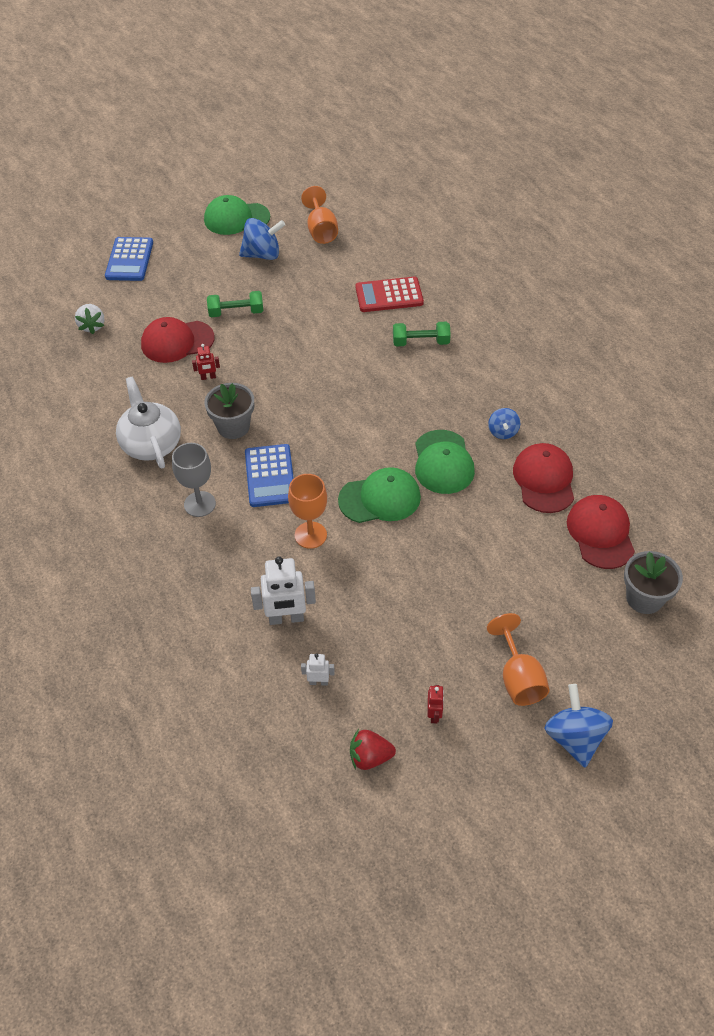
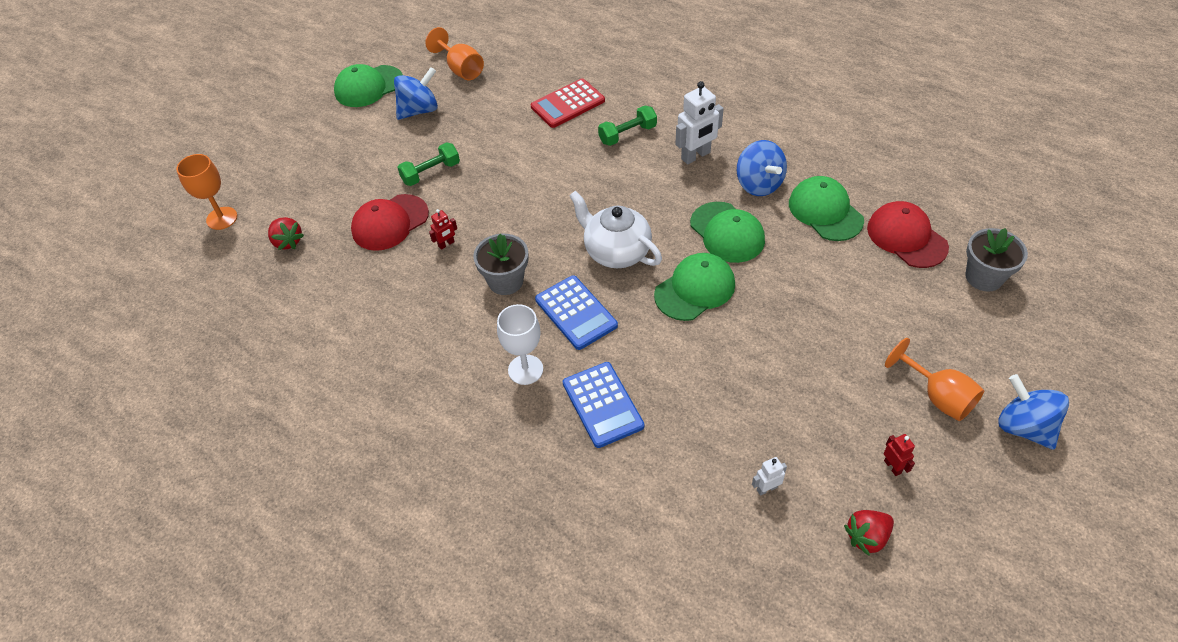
camera: 25 degrees left, 0 degrees up
(92, 326) = (288, 241): white strawberry -> red strawberry
(129, 260) = (283, 163): blue calculator -> blue calculator (603, 404)
(151, 444) = (433, 332): white teapot -> white teapot (616, 251)
(200, 504) = (525, 370): grey goblet -> white goblet
(286, 618) = (691, 442): white robot -> white robot (696, 156)
(310, 535) = (655, 351): orange goblet -> orange goblet (222, 218)
(503, 432) = (758, 184): blue spinning top -> blue spinning top, size x1.71
(544, 480) = (825, 211): red cap -> green cap

